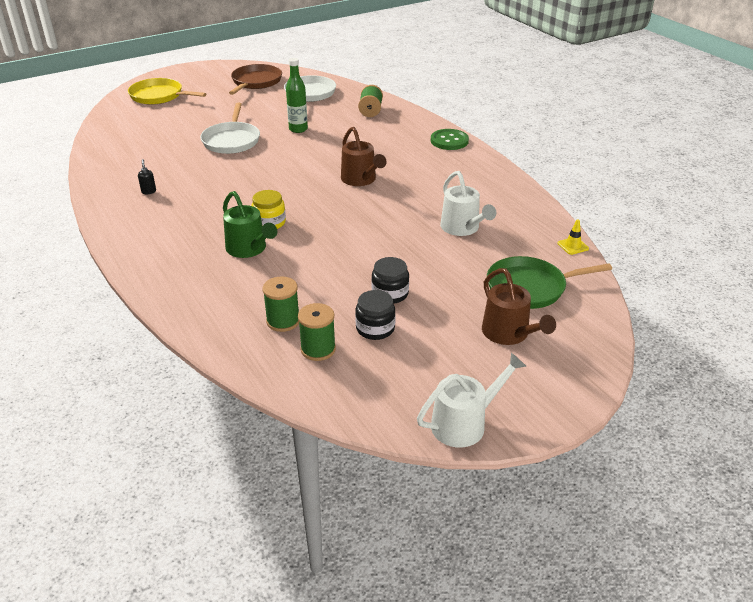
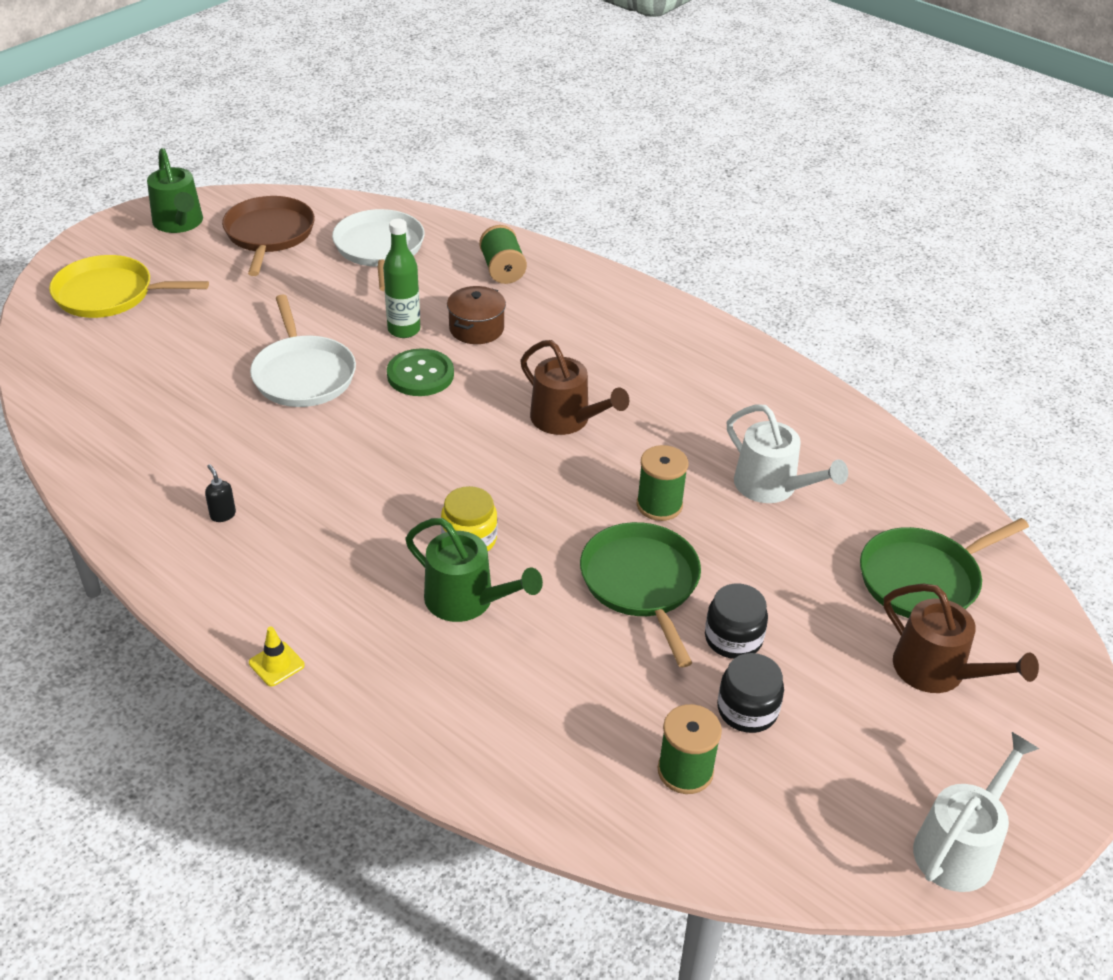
camera: 20 degrees left, 5 degrees up
(214, 72) = (179, 223): none -> green watering can
(283, 321) = (602, 731): green spool -> green spool (659, 505)
(338, 134) = (476, 328): none -> brown pot
(353, 259) = (641, 583): none -> green pan
(449, 141) = (661, 313): green button -> green button (420, 375)
(573, 246) = (943, 488): yellow traffic cone -> yellow traffic cone (276, 664)

